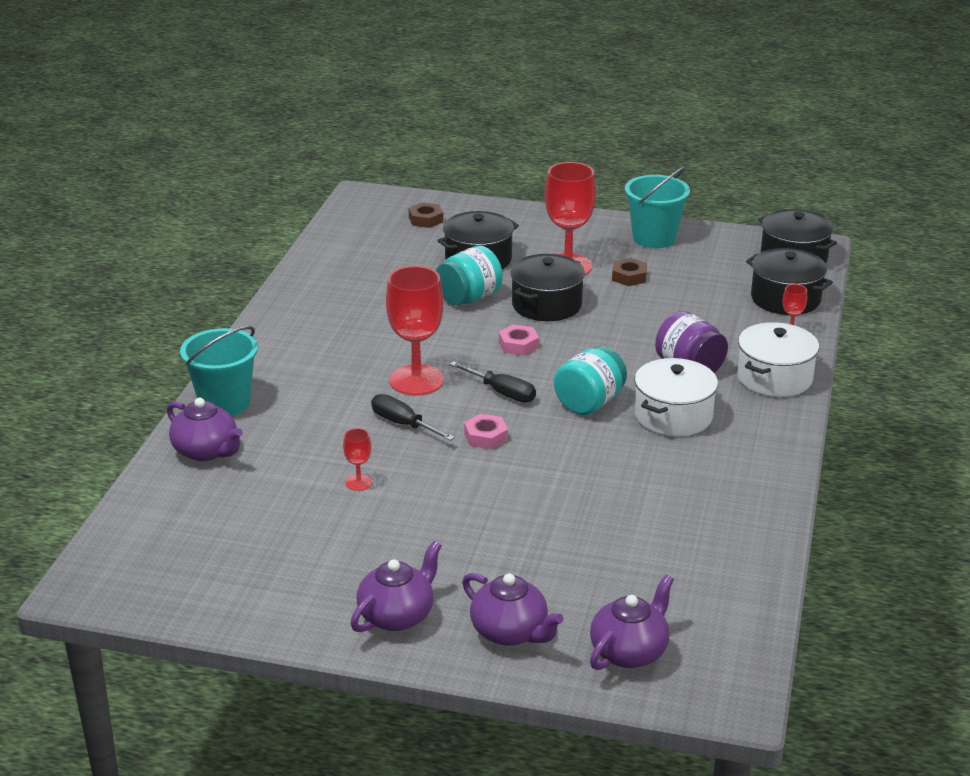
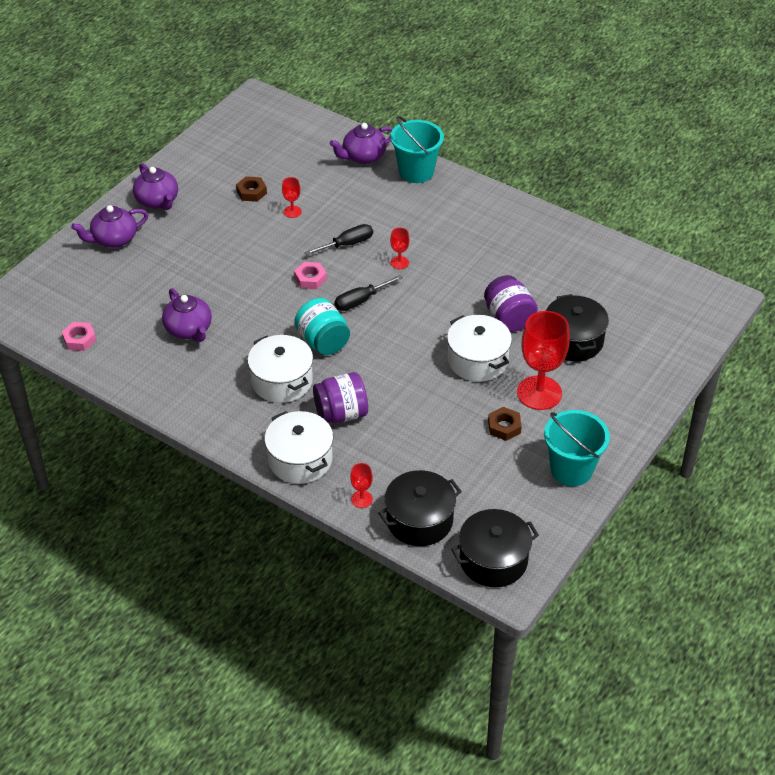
camera: 110 degrees right, 15 degrees up
(416, 380) = (399, 262): red goblet -> red goblet, size x0.45
(426, 219) = (661, 327): brown nut -> brown nut (251, 192)
(469, 298) = (508, 318): turquoise jar -> purple jar
(518, 345) = (422, 327): pink nut -> pink nut (79, 339)
(546, 305) = (477, 360): black pot -> white pot
(629, 652) = (65, 281): purple teapot -> purple teapot (189, 330)

